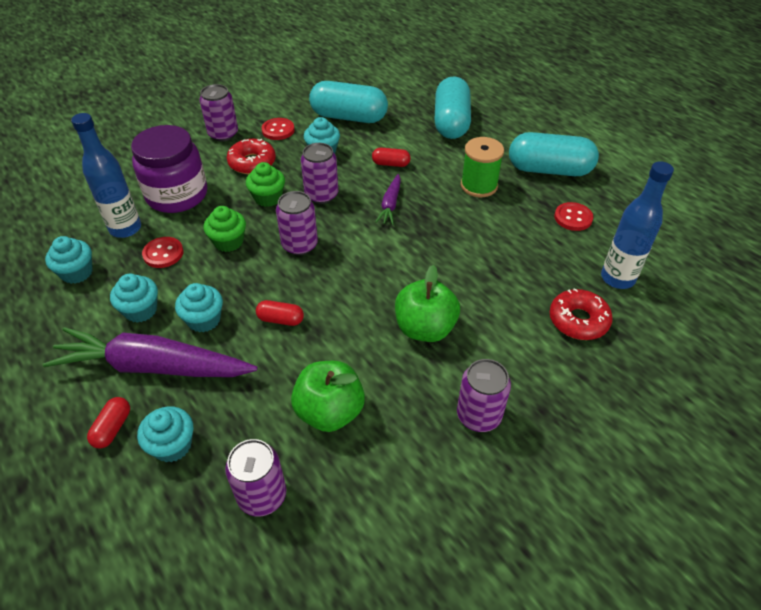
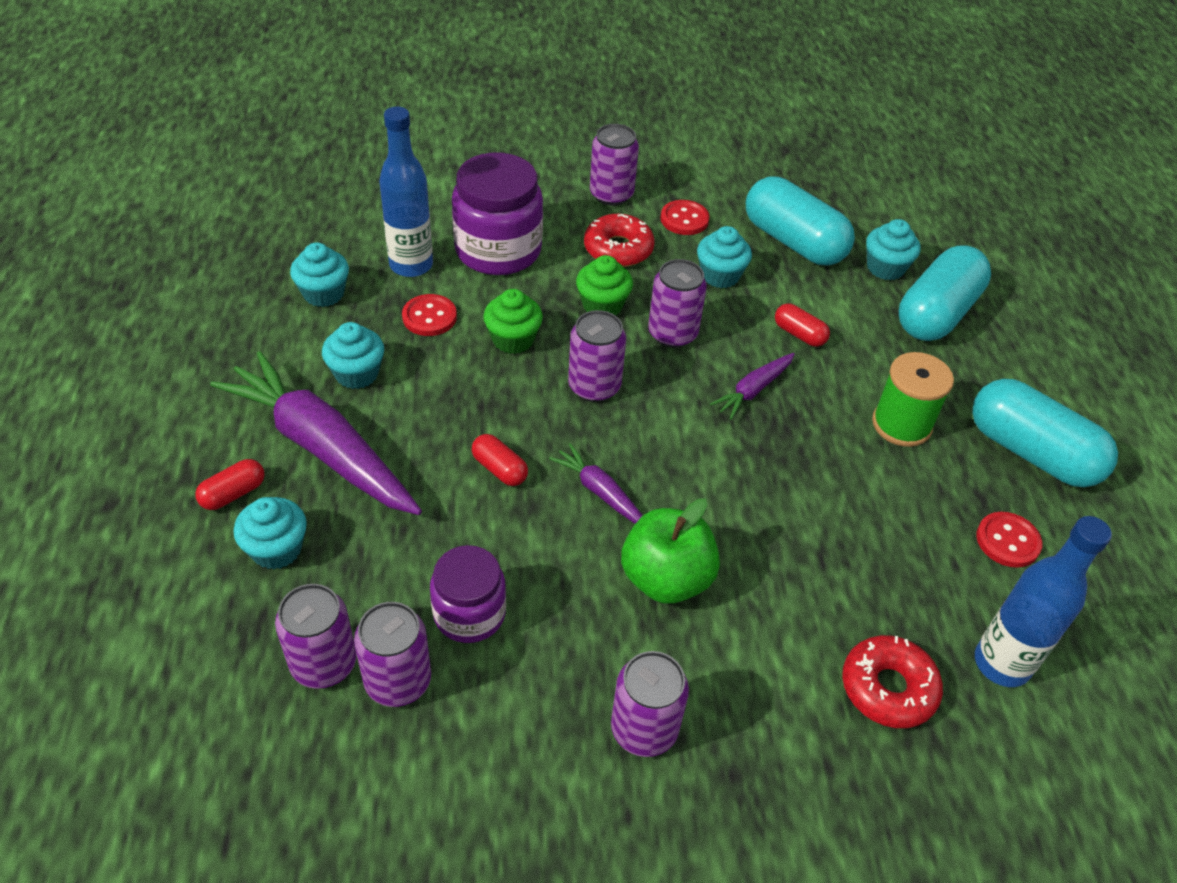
camera: 30 degrees right, 0 degrees up
(204, 320) = (414, 422): turquoise cupcake -> turquoise cupcake (885, 268)
(318, 476) = (398, 681): none -> purple can
(329, 412) = (469, 614): green apple -> purple jar
(350, 301) = (600, 492): none -> purple carrot

